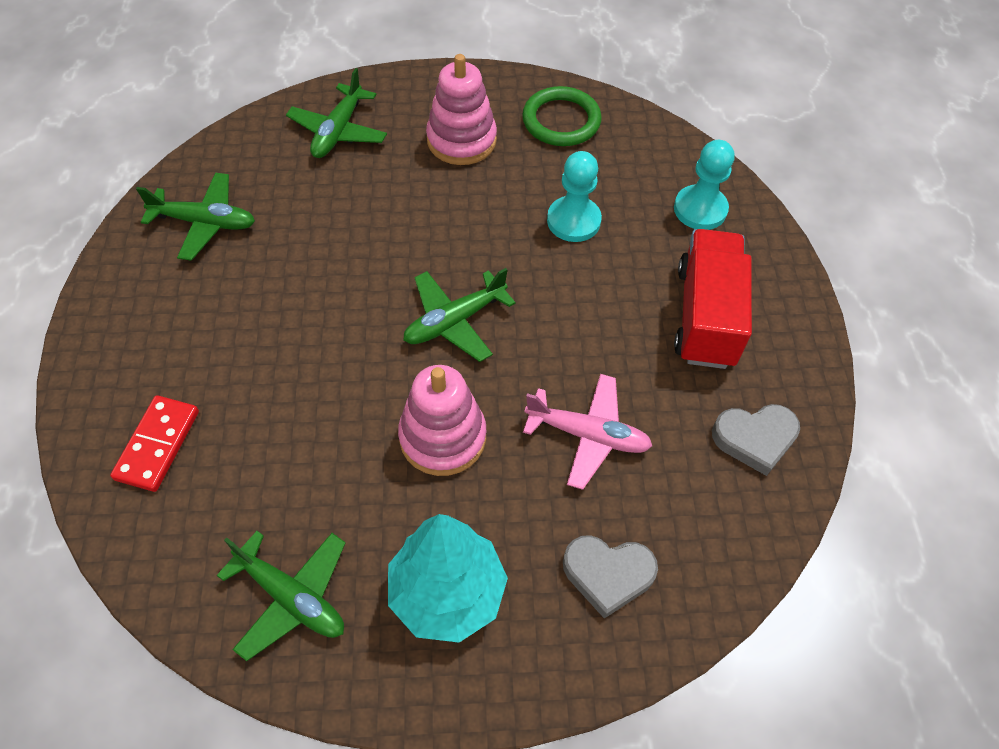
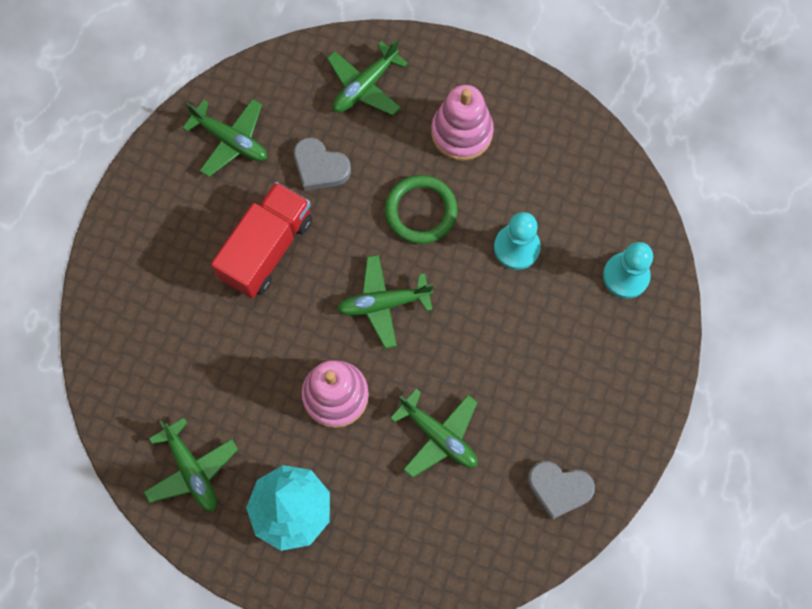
camera: 25 degrees right, 15 degrees up
(158, 445) = (141, 322): red domino -> none
(561, 121) = (554, 142): green ring -> green ring (421, 211)
(588, 435) = (438, 436): pink plane -> green plane
(608, 574) = (403, 542): grey heart -> grey heart (320, 167)
(705, 316) = (577, 374): red truck -> red truck (267, 249)

